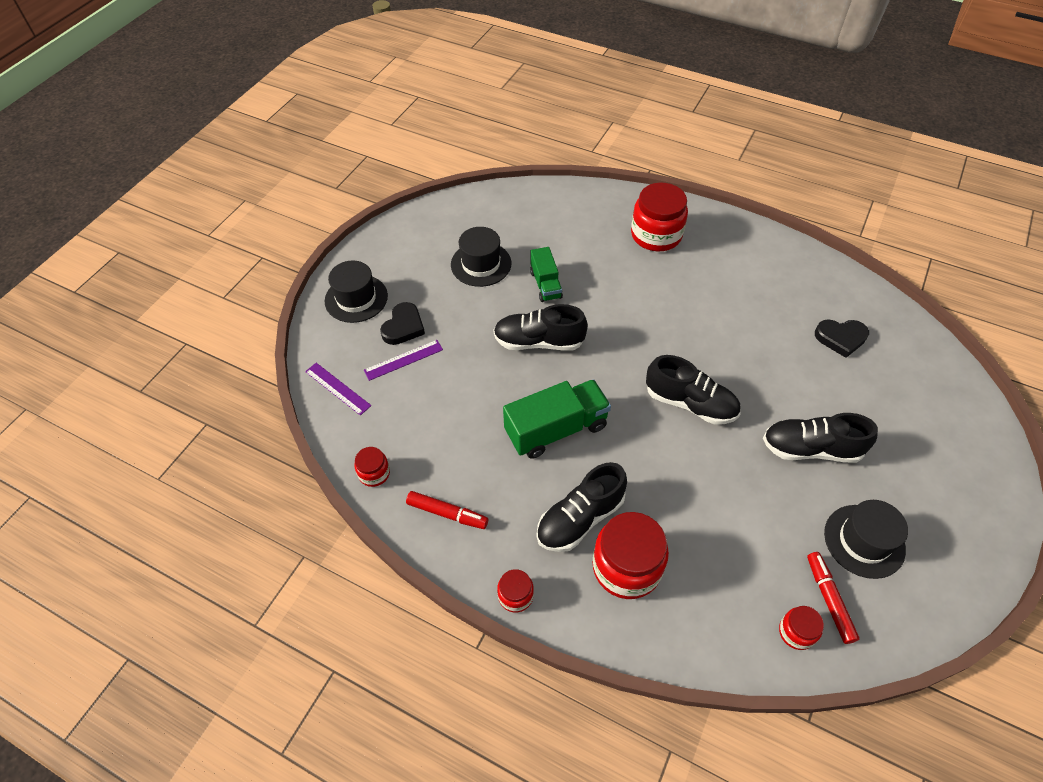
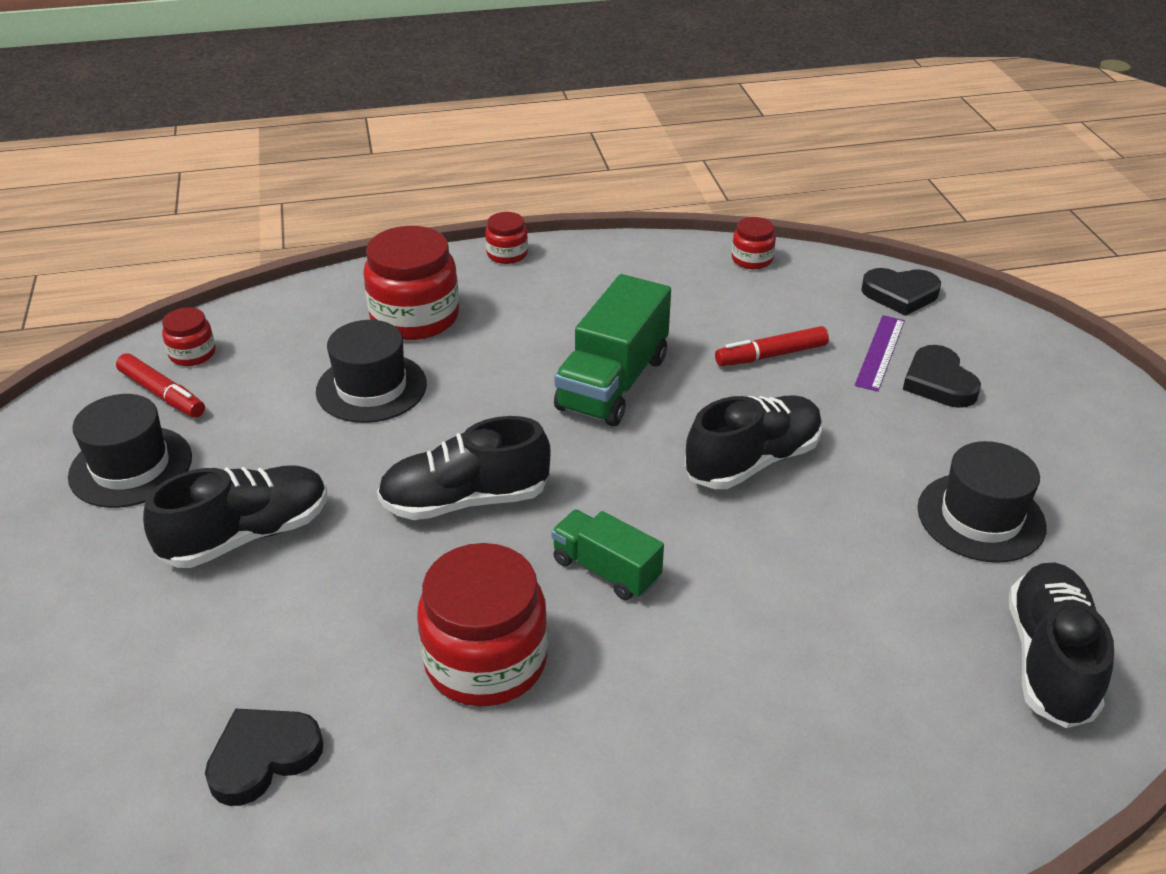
camera: 140 degrees right, 15 degrees down
(338, 388) = (900, 294): purple ruler -> black heart
(356, 298) = (1046, 379): black hat -> black hat (371, 388)
(447, 513) = (640, 269): red marker -> red marker (771, 355)
(545, 284) = (848, 545): green truck -> green truck (606, 570)
(580, 518) = (500, 327): black shoe -> black shoe (1049, 660)
(656, 235) = (784, 772): red jar -> red jar (486, 661)

